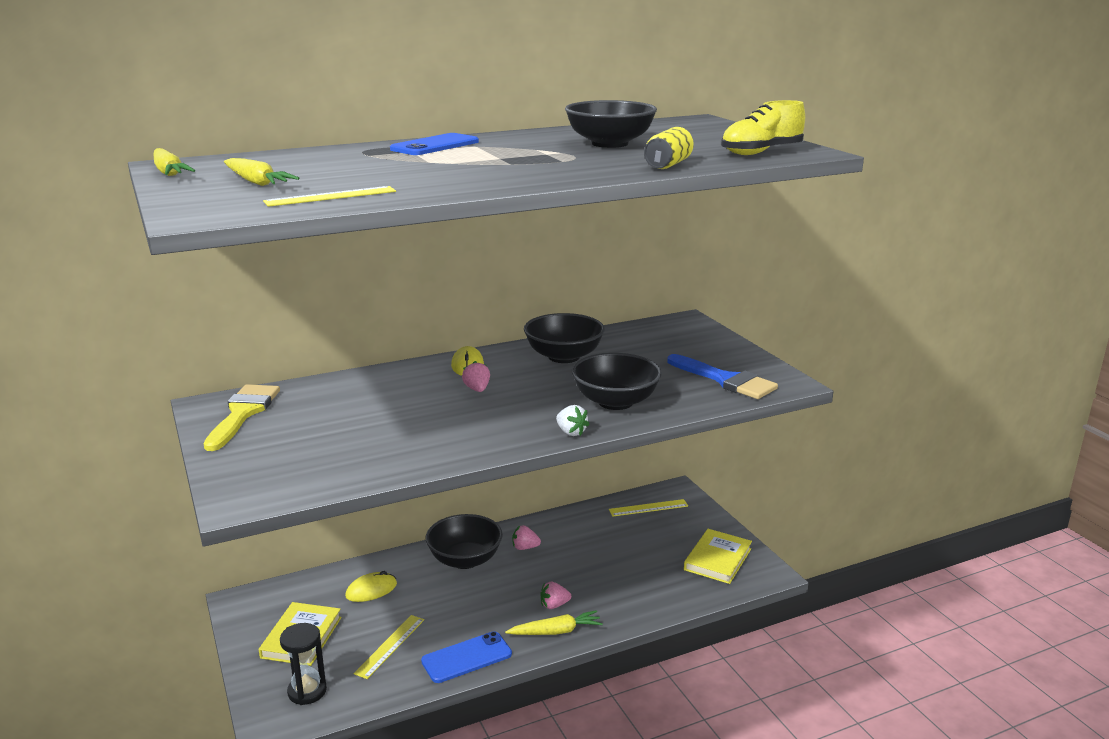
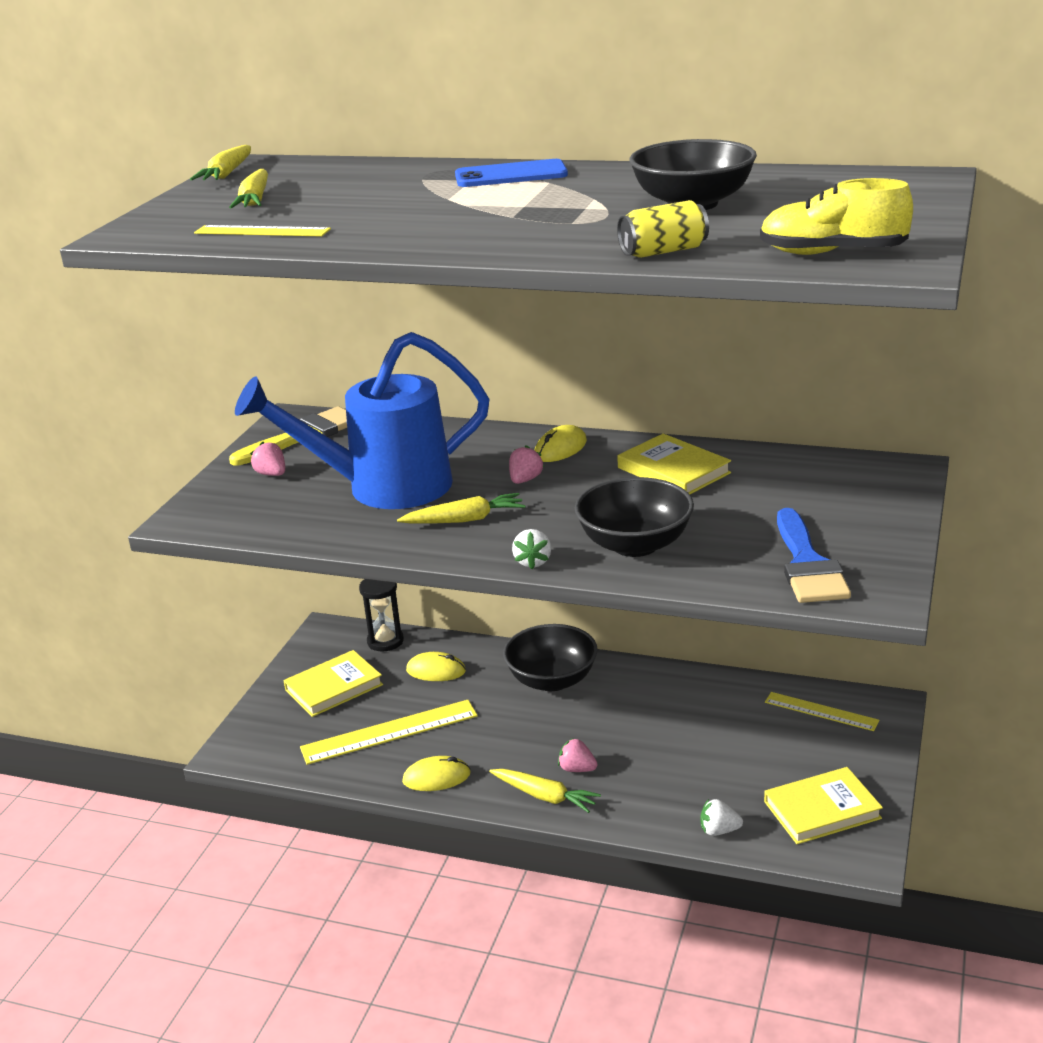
camera: 45 degrees right, 5 degrees up
(307, 691) = (285, 738): black hourglass -> black hourglass (385, 641)
(379, 425) = (384, 488): none -> blue watering can
(390, 646) = (389, 732): yellow ruler -> yellow ruler, size x1.60
(466, 658) = (436, 777): blue phone -> yellow mouse
(479, 424) = (465, 520): none -> yellow carrot
(525, 547) = (625, 694): pink strawberry -> pink strawberry (271, 474)
(564, 356) = (673, 470): black bowl -> yellow book
(681, 598) = (719, 831): none -> white strawberry

